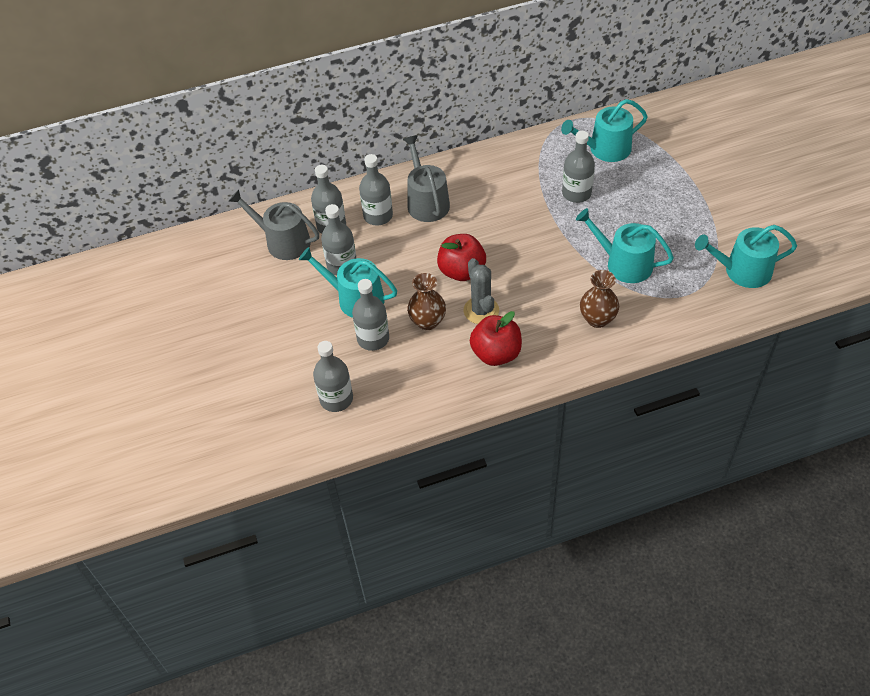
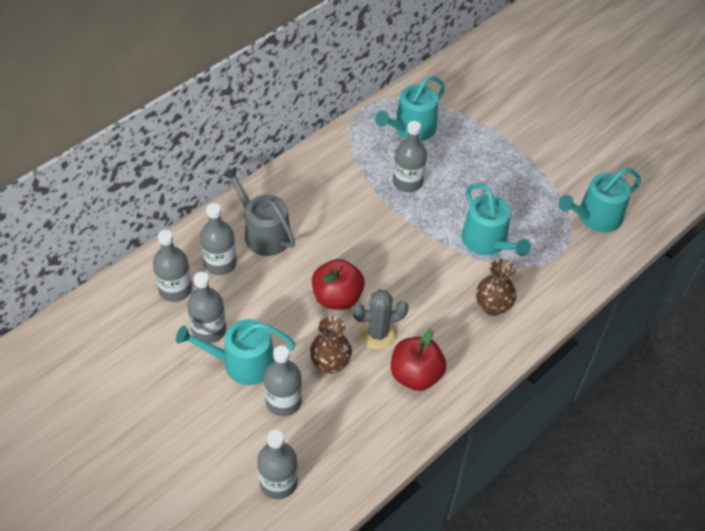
camera: 30 degrees left, 0 degrees up
(283, 242) = (130, 323): grey watering can -> none
(481, 310) = (378, 334): grey cactus -> grey cactus turned 60 degrees counterclockwise
(623, 263) = (488, 241): turquoise watering can -> turquoise watering can turned 120 degrees counterclockwise

